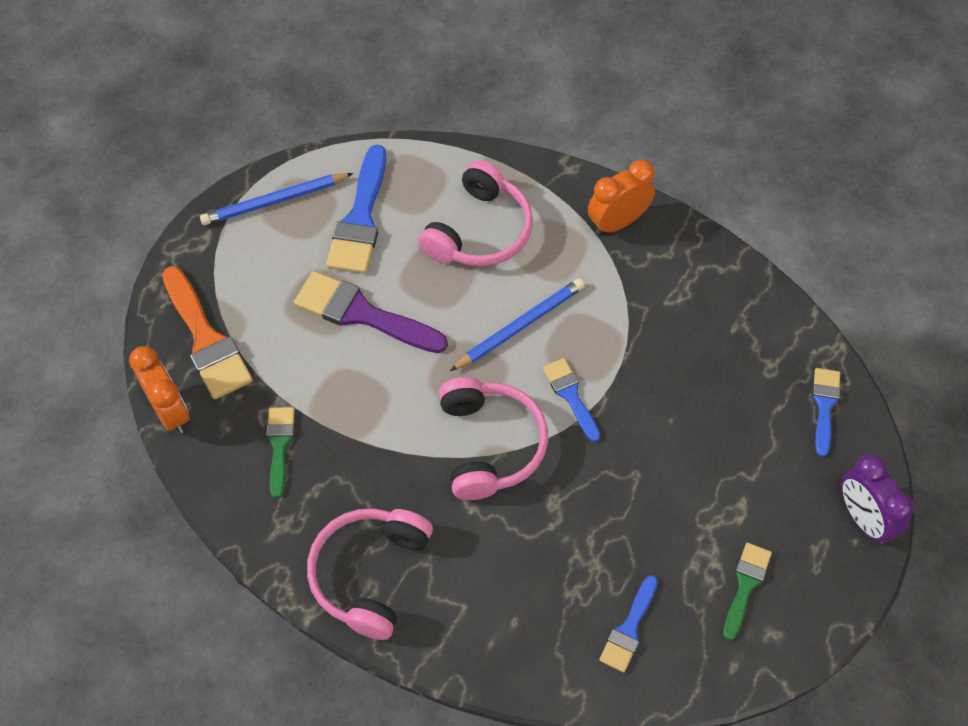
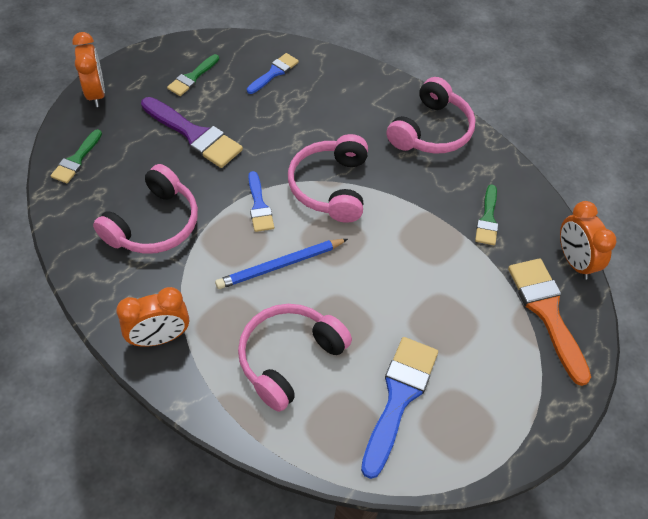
camera: 170 degrees left, 5 degrees down
(275, 201) = (481, 437): blue pencil -> none
(362, 314) = (411, 305): purple brush -> purple brush (194, 135)
(685, 342) = (154, 224): none -> pink headphones
(824, 406) = (76, 160): blue brush -> green brush
(863, 518) = (96, 93): purple clock -> orange clock

